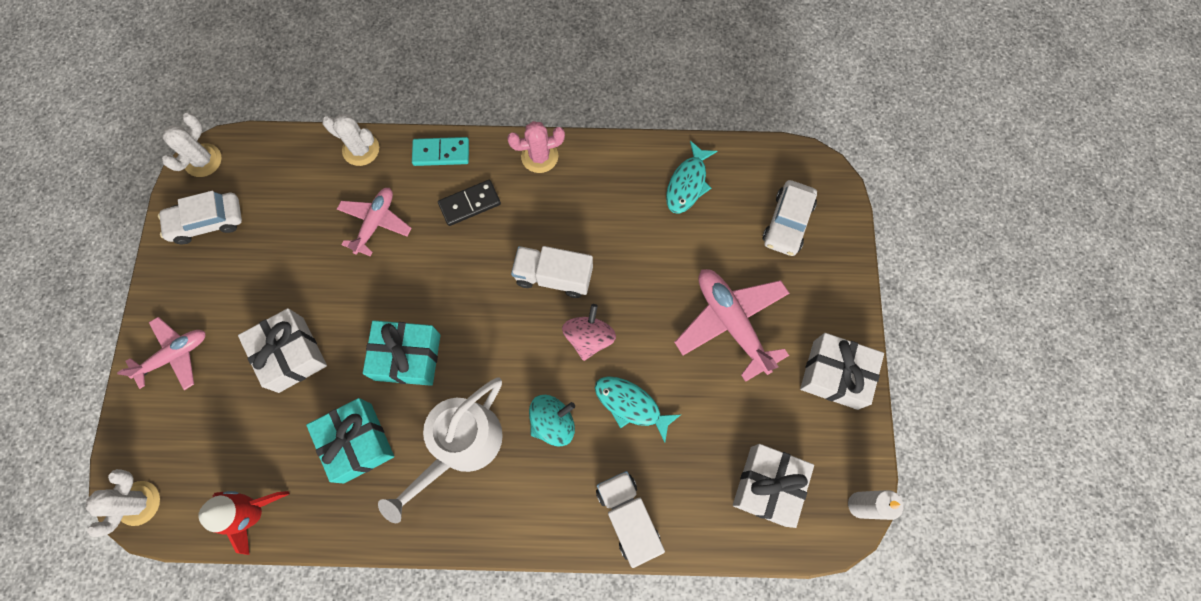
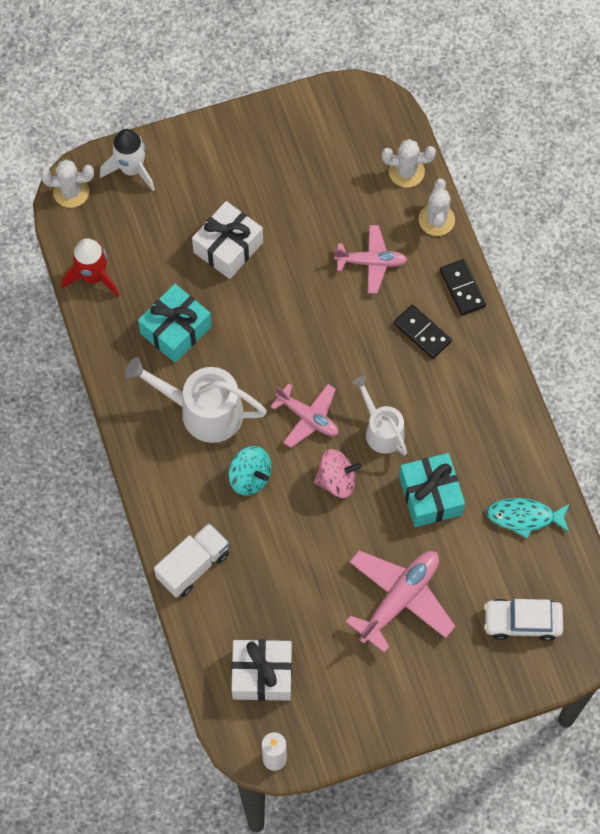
camera: 70 degrees right, 5 degrees down
(149, 425) = (131, 169): none -> white rocket
(174, 355) = (193, 160): pink plane -> pink plane (308, 417)
(203, 160) = (371, 98): white cactus -> white cactus (406, 172)
(207, 222) = (316, 128): white car -> none
(407, 357) = (261, 338): turquoise gift -> turquoise gift (430, 495)
(441, 153) = (462, 288): turquoise domino -> black domino
(539, 156) = (495, 375): pink cactus -> none
(554, 277) = (381, 430): white truck -> white watering can
(631, 405) = (290, 536): turquoise fish -> none
(835, 374) = (386, 706): white gift -> none

